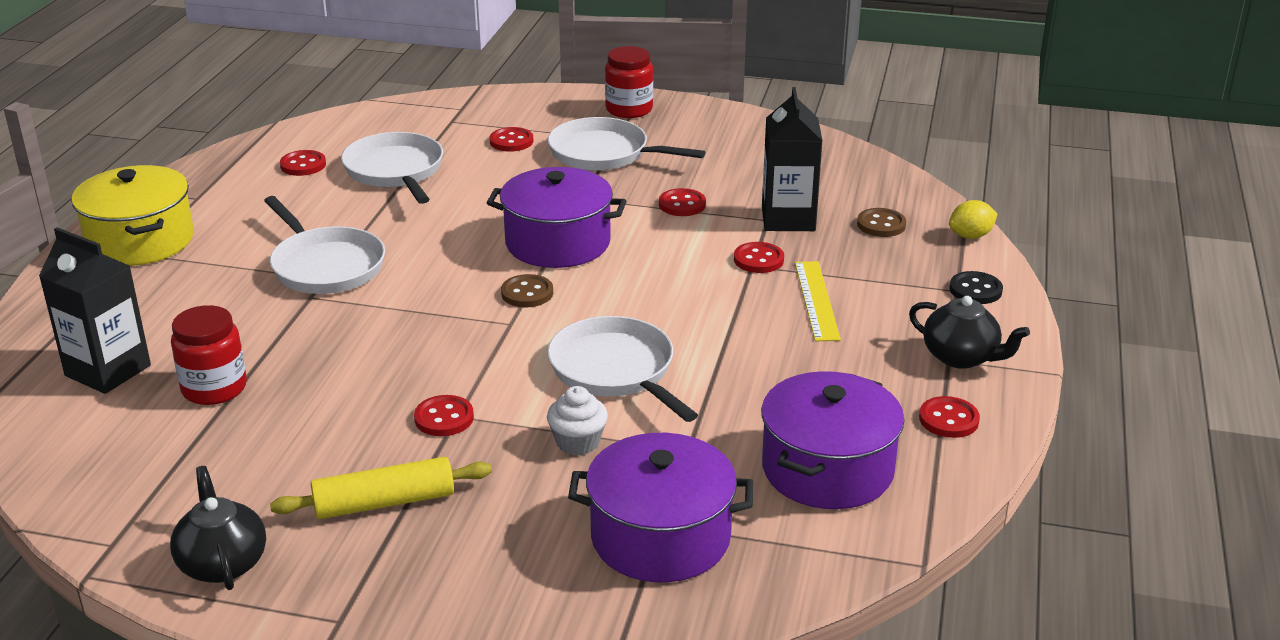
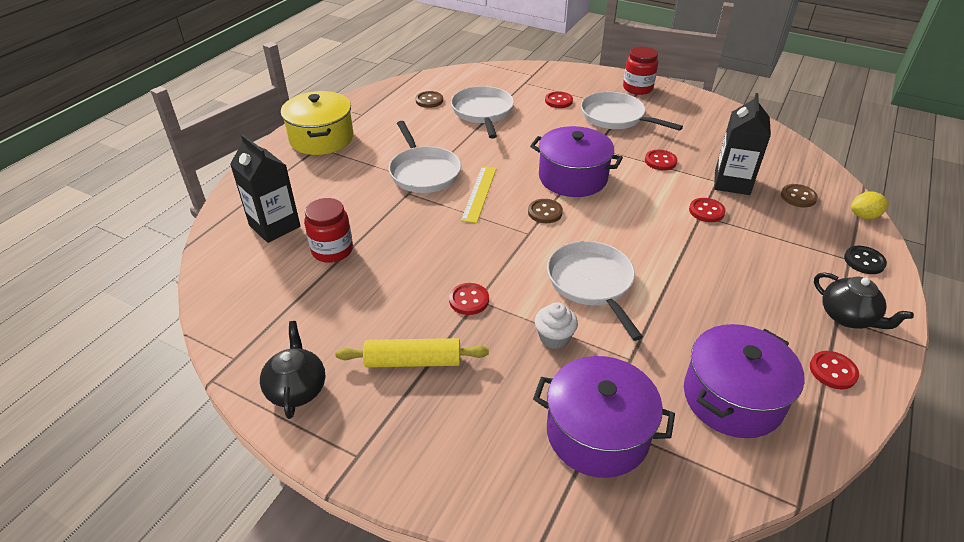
camera: 15 degrees right, 10 degrees up
(303, 165) = (429, 100): red button -> brown button
(816, 300) = (743, 250): yellow ruler -> yellow ruler (479, 193)

